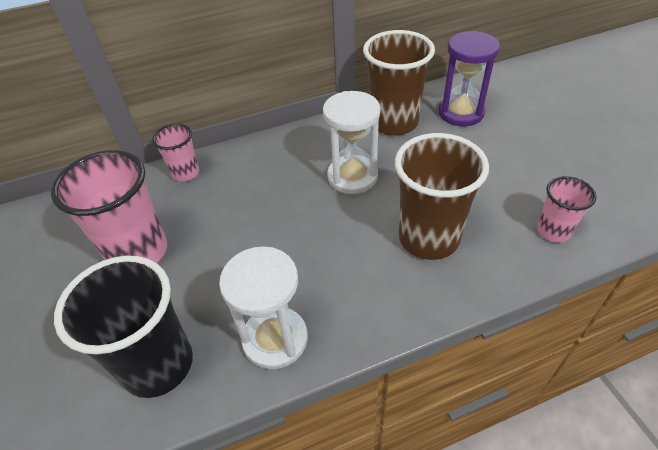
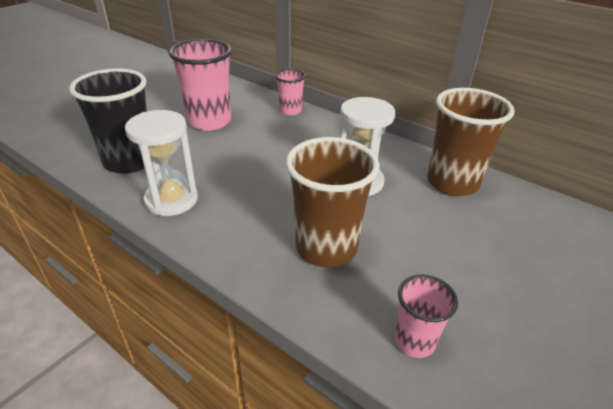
camera: 55 degrees right, 10 degrees down
(461, 113) = (521, 221): purple hourglass -> none

